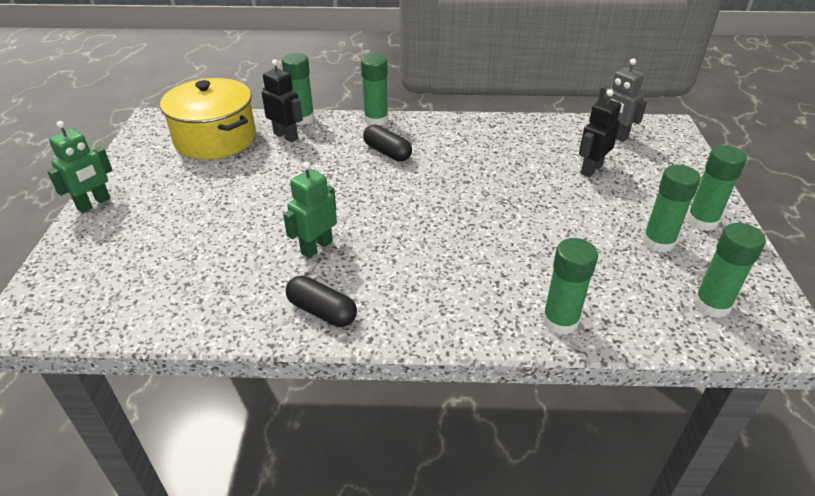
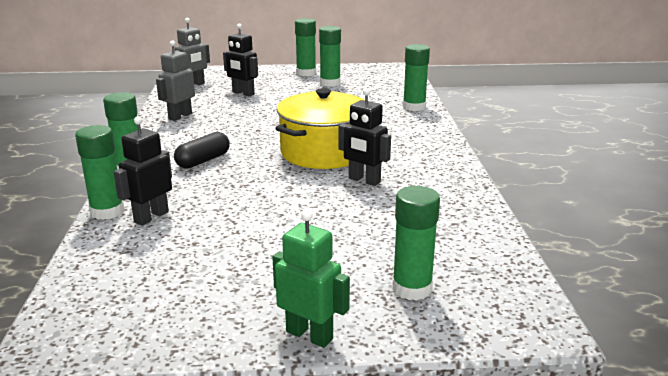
camera: 95 degrees left, 15 degrees down
(215, 139) = (142, 267): yellow pot -> yellow pot (323, 152)
(316, 247) = (364, 180): green robot -> black robot
(322, 311) = (441, 171): black capsule -> none
(506, 133) = (180, 116): none -> grey robot
(711, 305) = (384, 77): green glue stick -> green glue stick (412, 288)

